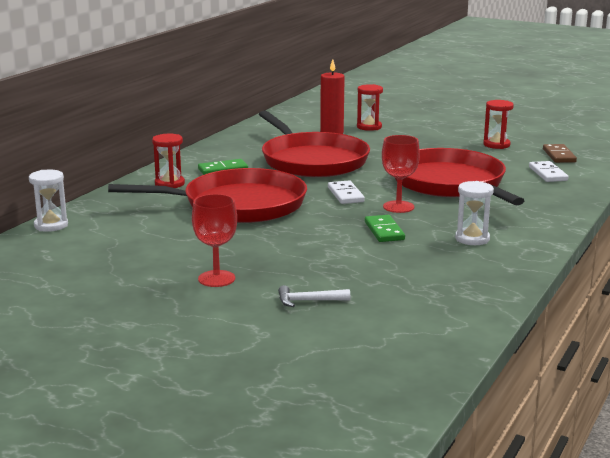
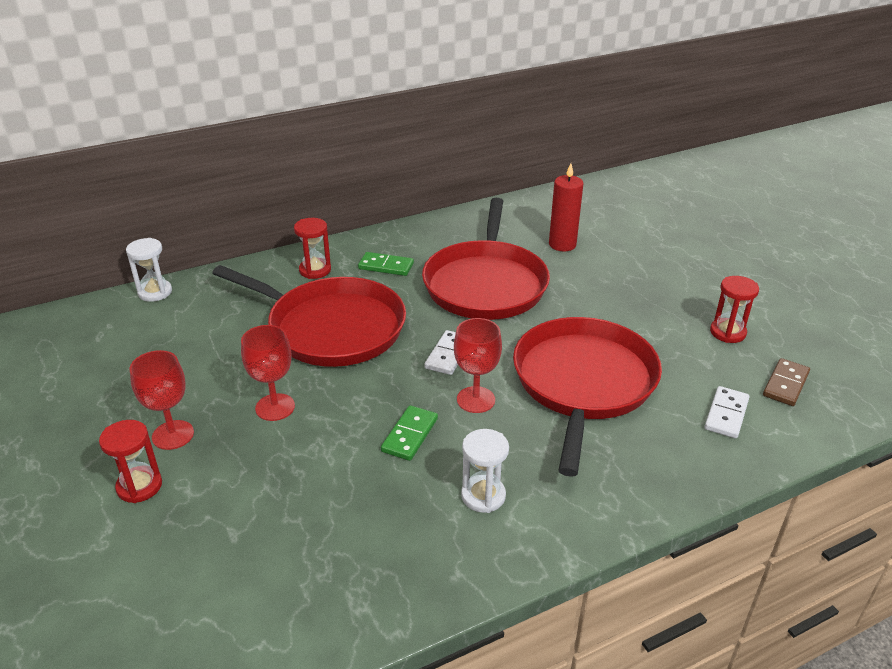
camera: 35 degrees right, 15 degrees up
(269, 247) = (275, 407): none -> red goblet
(308, 301) = (199, 515): white hammer -> none
(369, 127) = (615, 247): red hourglass -> red hourglass (139, 486)

